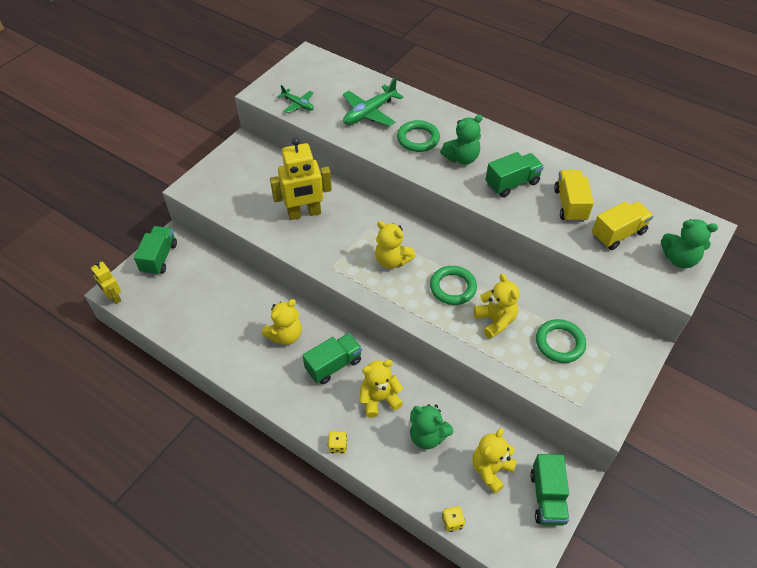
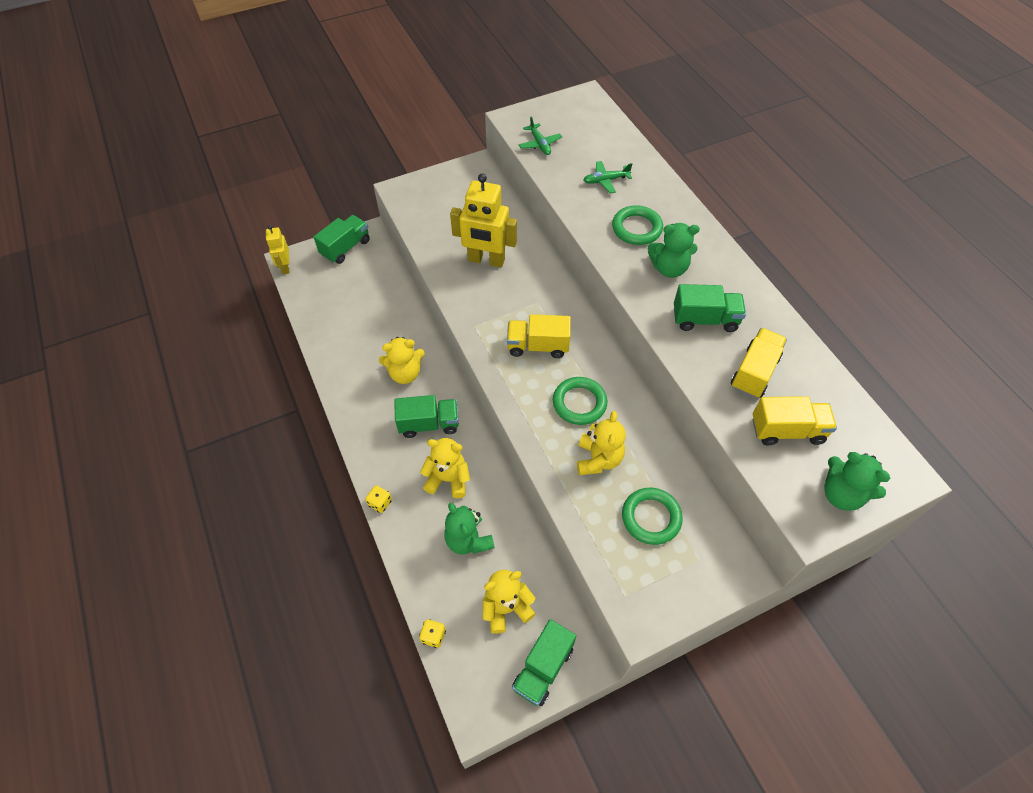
camera: 30 degrees right, 5 degrees up
(369, 113) = (605, 180): green plane -> green plane, size x0.60
(392, 260) = (538, 346): yellow teddy bear -> yellow truck

